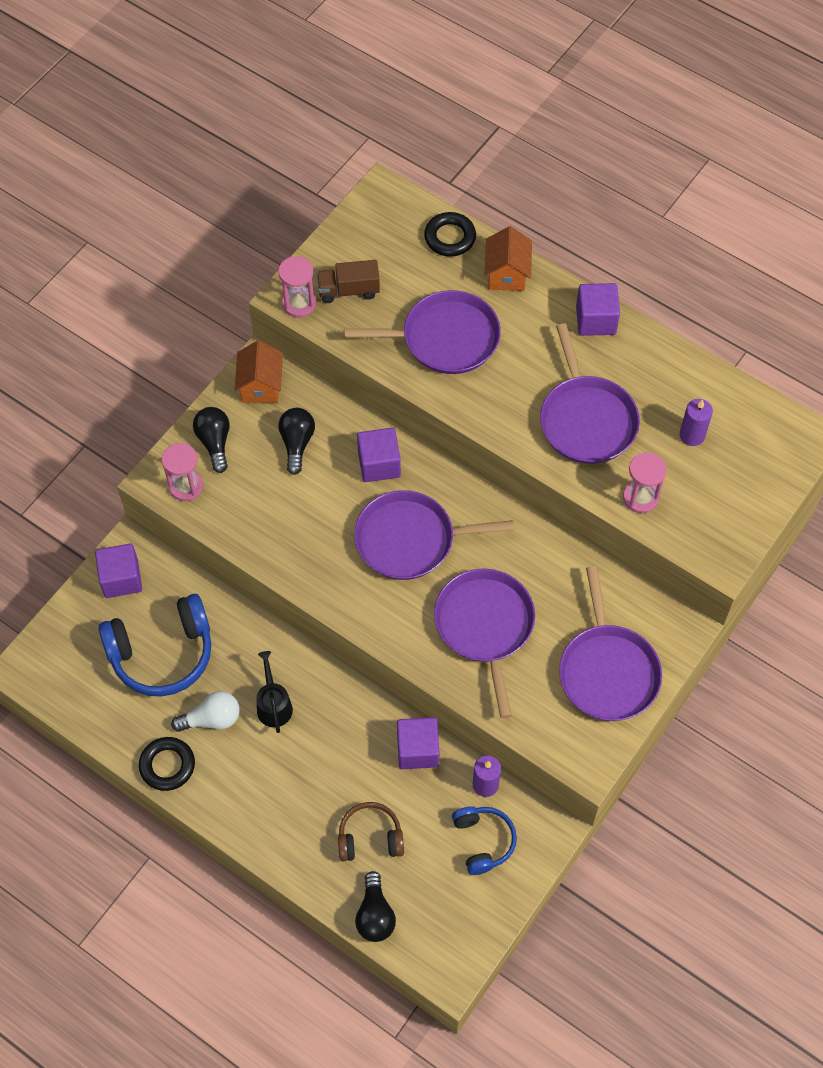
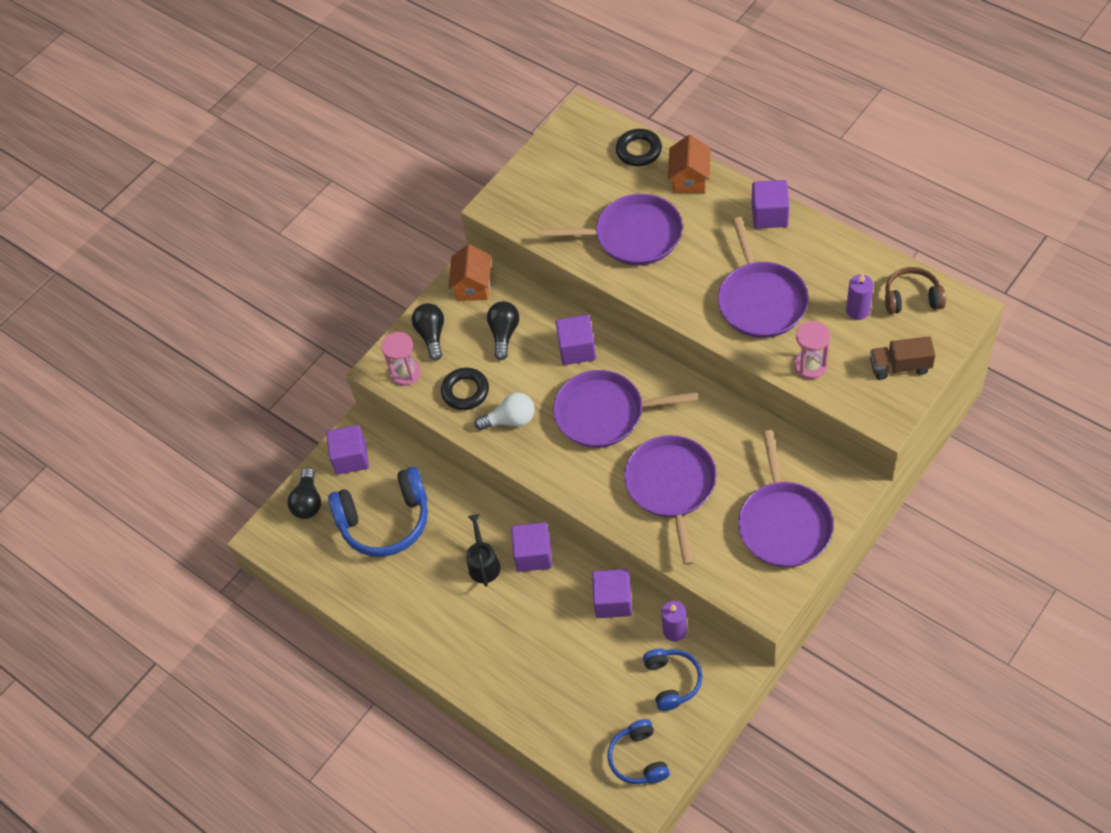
camera: 10 degrees right, 5 degrees down
(167, 765) = (388, 618): black ring -> black ring (465, 391)
(212, 719) = (428, 577): white light bulb -> white light bulb (510, 420)
(299, 303) = (504, 211): pink hourglass -> none
(329, 696) = (533, 555): none -> purple cube
(348, 290) = (548, 198): brown truck -> brown truck (900, 366)
(370, 837) = (569, 679): brown headphones -> brown headphones (912, 298)
(375, 915) = (572, 747): black light bulb -> black light bulb (308, 502)
(447, 928) = (638, 759): none -> blue headphones

